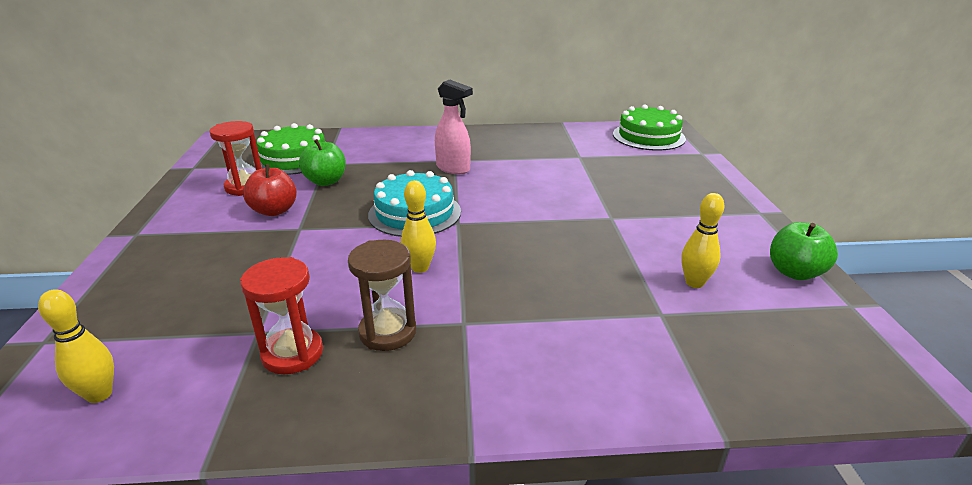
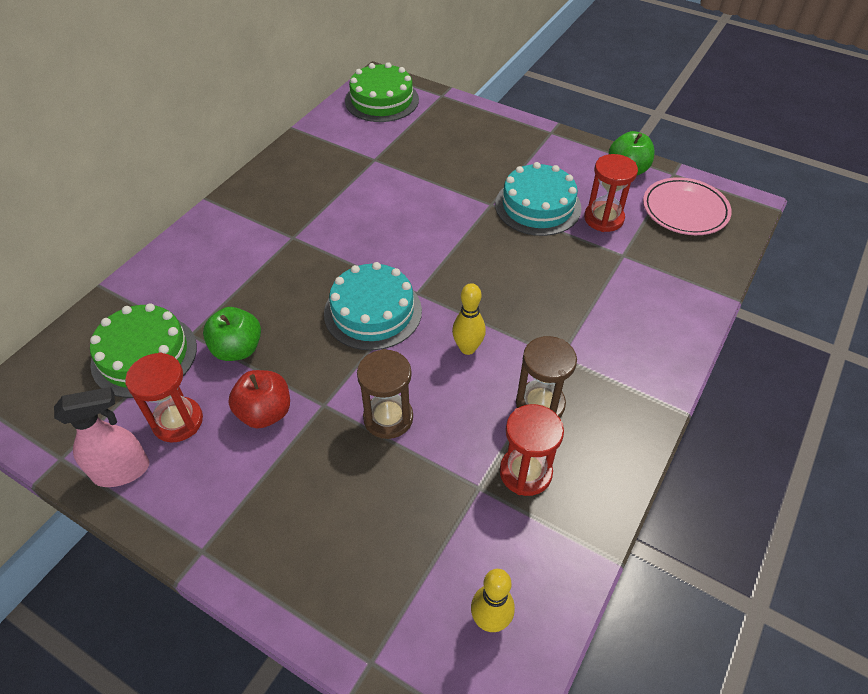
camera: 55 degrees left, 20 degrees up
(306, 259) = (388, 418): none -> brown hourglass
(453, 168) = (311, 246): pink spray bottle -> pink spray bottle (122, 471)
(648, 240) = (538, 206): none -> turquoise cake
(694, 283) = (603, 218): yellow bowling pin -> red hourglass
(806, 335) = (685, 210): none -> pink plate

